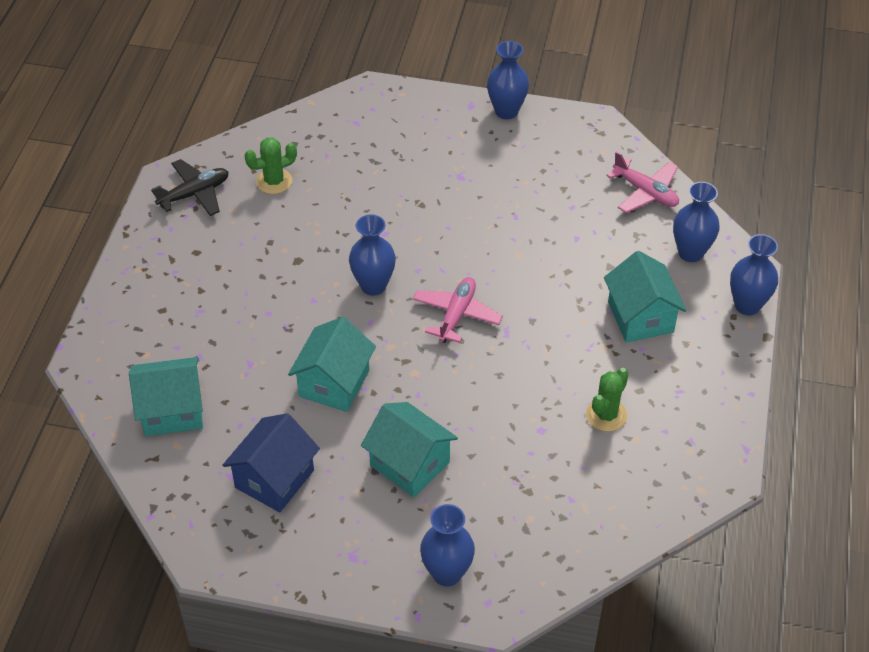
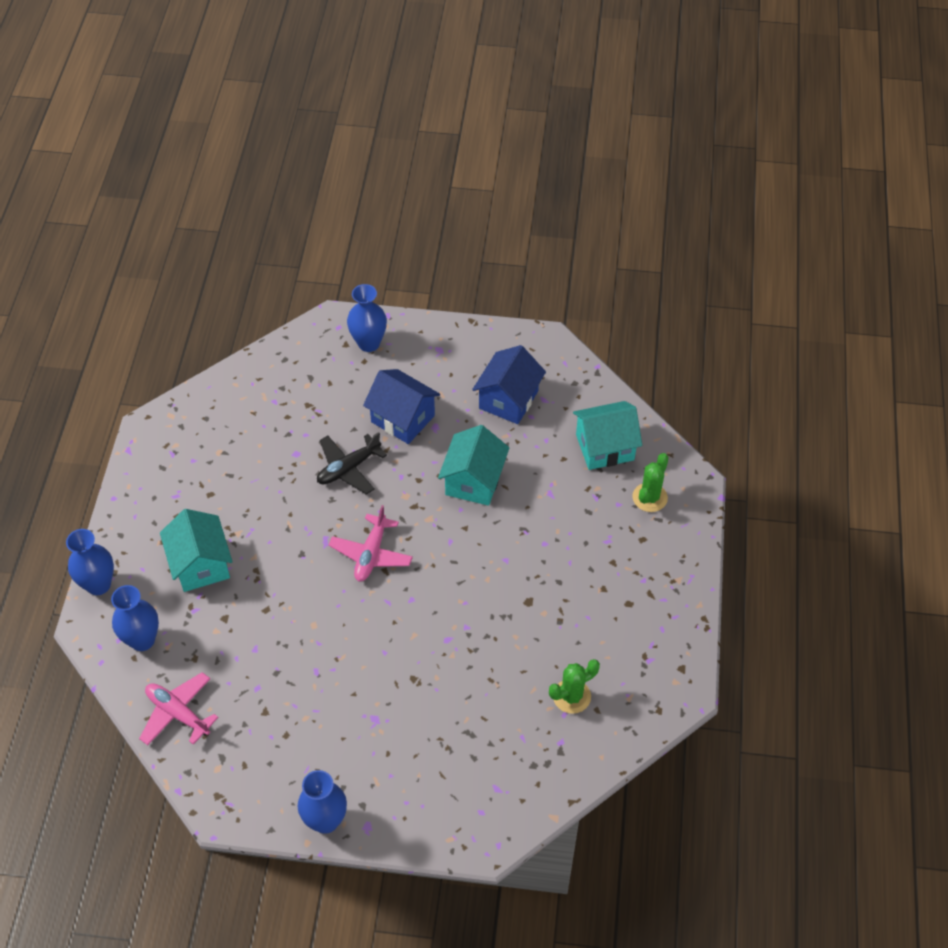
camera: 175 degrees right, 5 degrees up
(194, 194) = (650, 673): black plane -> black plane (348, 468)
(373, 285) = (451, 579): blue vase -> none
(409, 464) = (403, 419): turquoise house -> blue house
(606, 415) = (241, 470): green cactus -> green cactus (649, 497)

